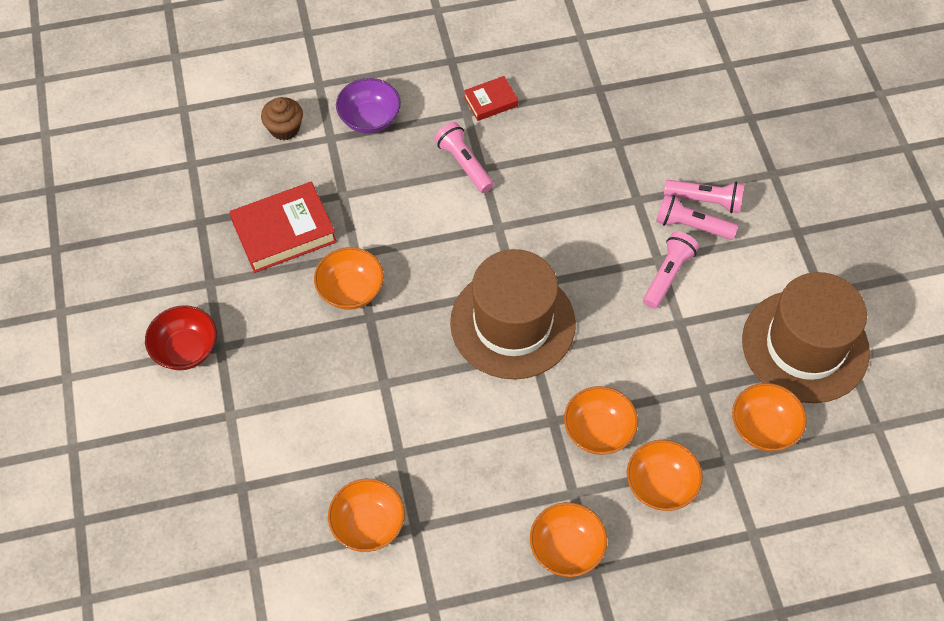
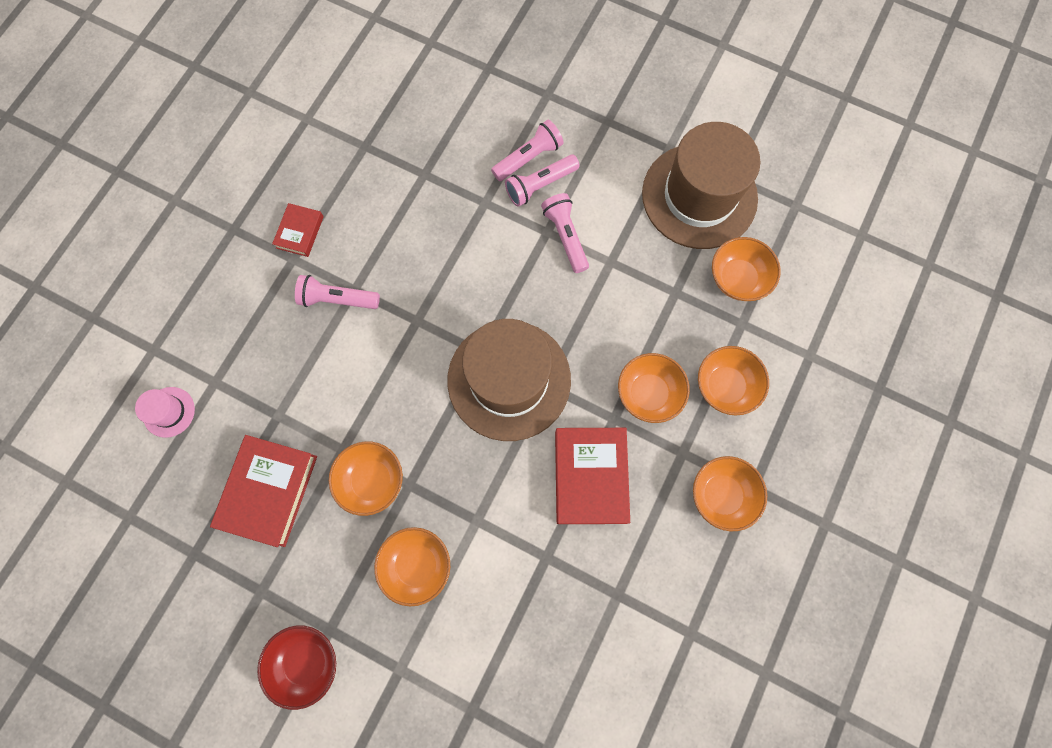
camera: 50 degrees left, 15 degrees up
(284, 128) = (169, 412): brown cupcake -> pink hat
(368, 524) = (586, 630): orange bowl -> orange bowl (416, 565)
(369, 119) = (226, 336): purple bowl -> none
(491, 438) = (590, 476): none -> red book

